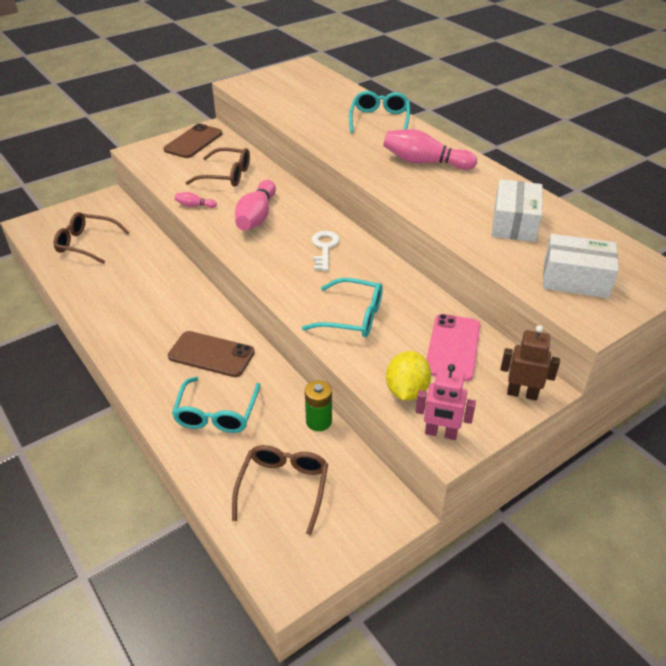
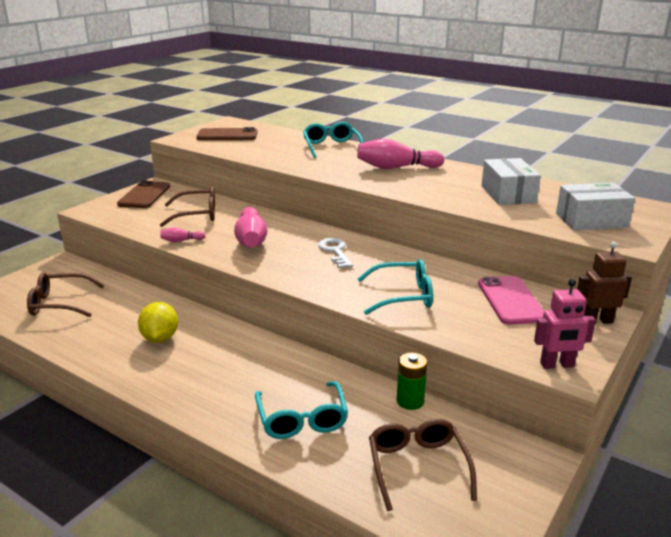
camera: 20 degrees left, 15 degrees down
(211, 354) = (261, 370): brown phone -> brown phone (227, 135)
(406, 391) = (499, 340): yellow lemon -> yellow lemon (160, 338)

